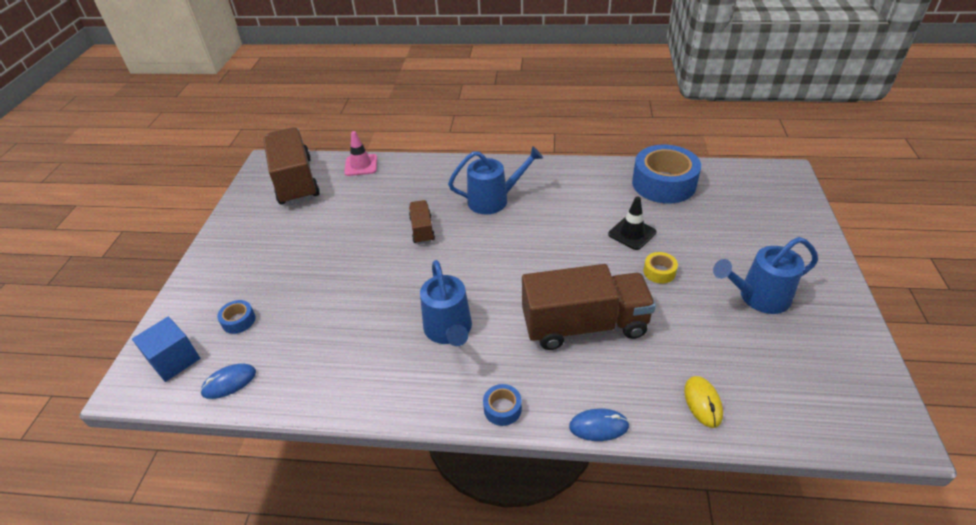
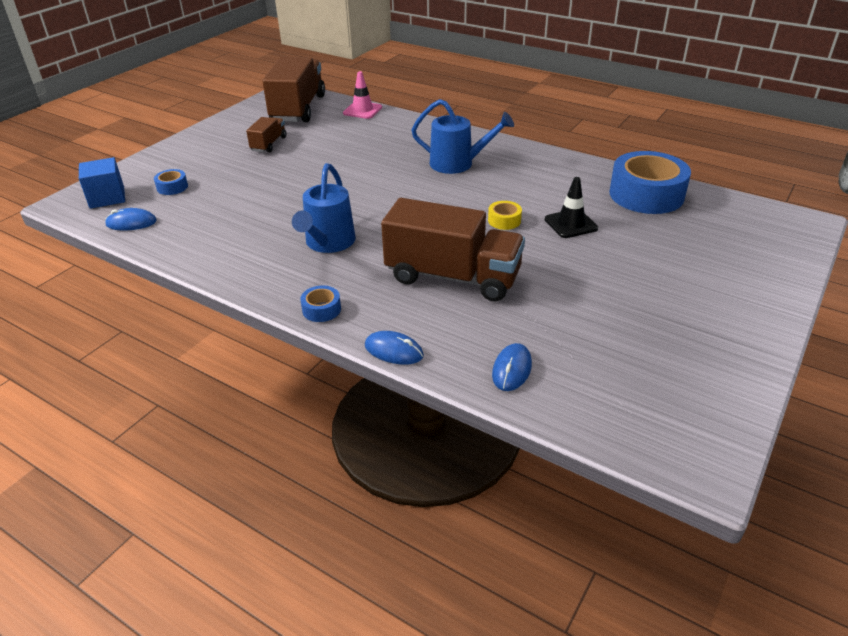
camera: 25 degrees right, 5 degrees down
(422, 230) = (372, 168): brown truck -> brown truck (269, 144)
(659, 272) = (569, 260): yellow tape -> yellow tape (504, 220)
(703, 402) = (512, 369): yellow mouse -> blue mouse
(758, 297) = (658, 311): blue watering can -> none

